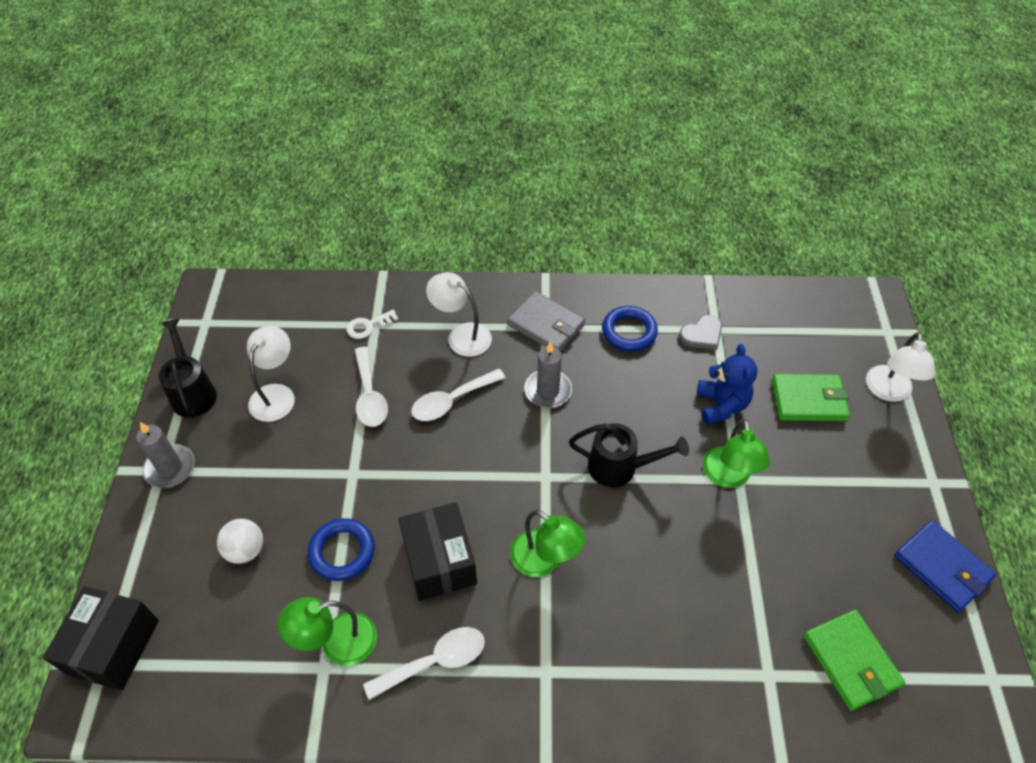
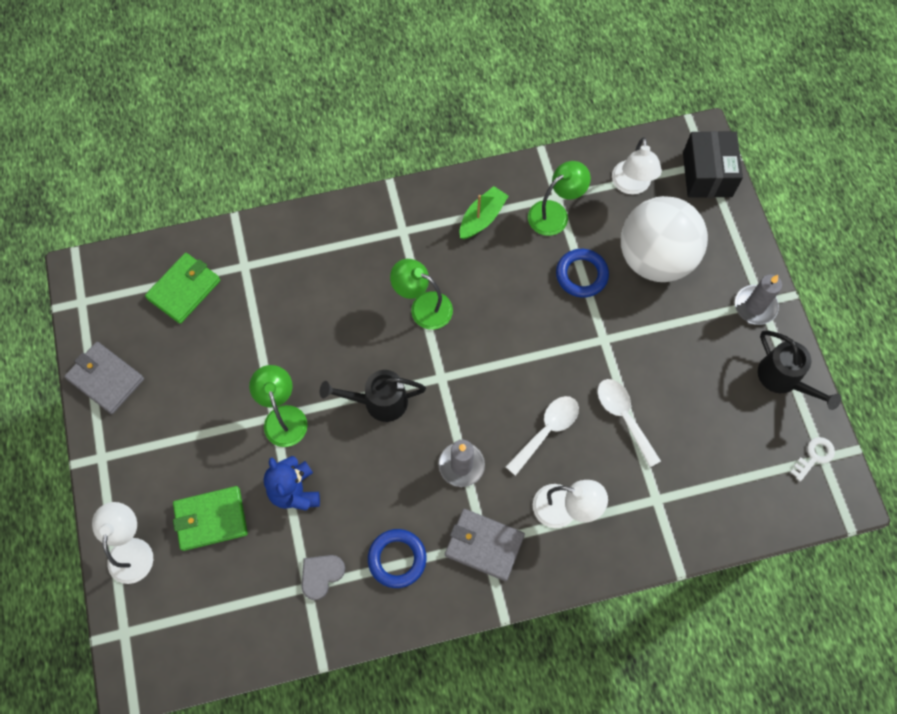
camera: 165 degrees right, 15 degrees up
(245, 550) = (655, 258): white ball -> white ball, size x2.37
(276, 394) = (708, 396): white lamp -> white lamp (631, 185)
(368, 326) = (661, 496): white key -> white key (814, 456)
(434, 662) = (482, 218): white spoon -> green boat
(439, 561) = (504, 286): black box -> none
(851, 661) = (184, 289): green wallet -> green wallet turned 75 degrees clockwise
(942, 567) = (106, 379): blue wallet -> grey wallet

